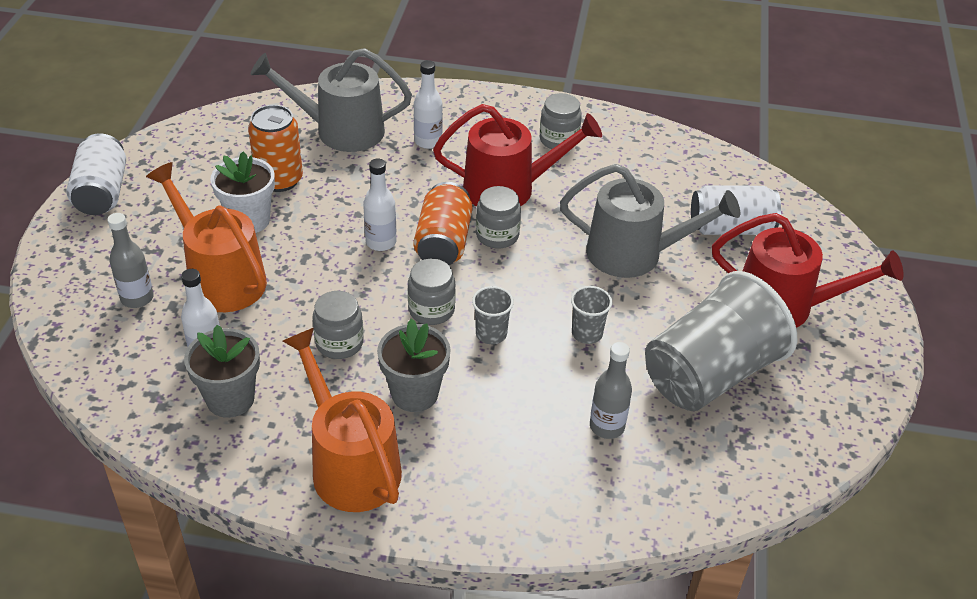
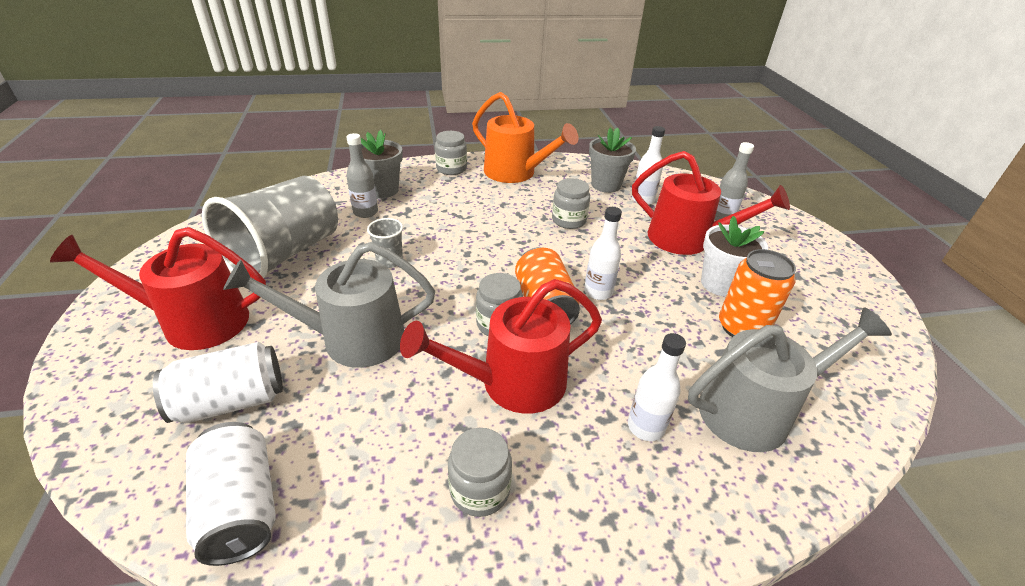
camera: 160 degrees right, 5 degrees down
(102, 193) = (855, 278): white can -> white can (240, 507)
(220, 277) = (688, 240): orange watering can -> red watering can
(414, 394) = (500, 205): grey flower pot -> grey flower pot (383, 190)
(431, 310) = (520, 252): grey jar -> grey jar (451, 169)
(491, 334) = (466, 246): grey cup -> none

